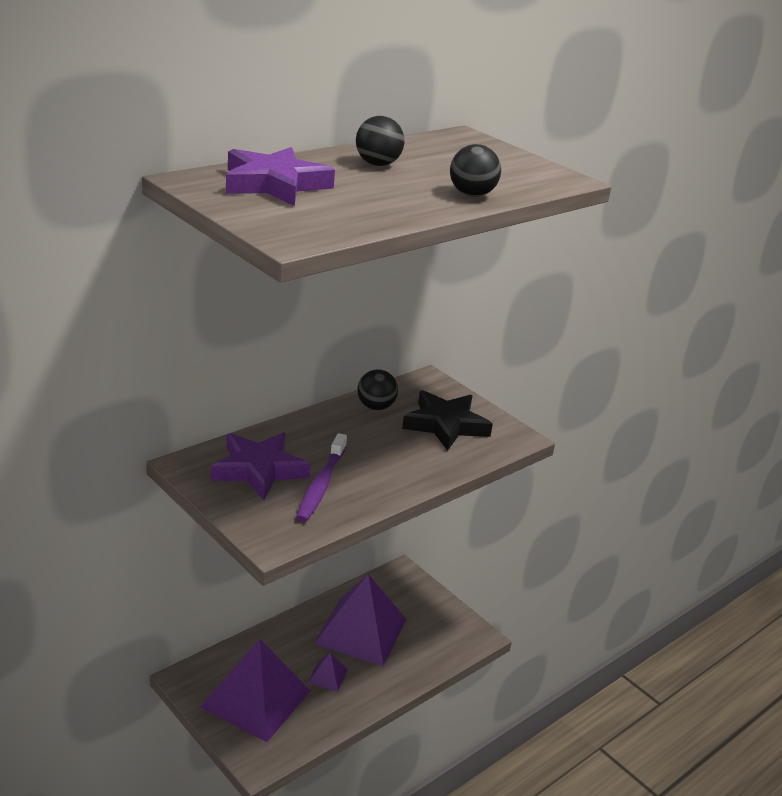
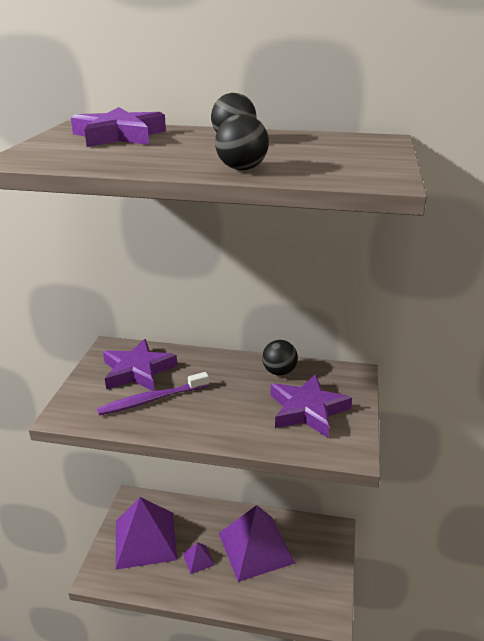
camera: 55 degrees right, 0 degrees up
(445, 425) = (307, 410): black star -> purple star

